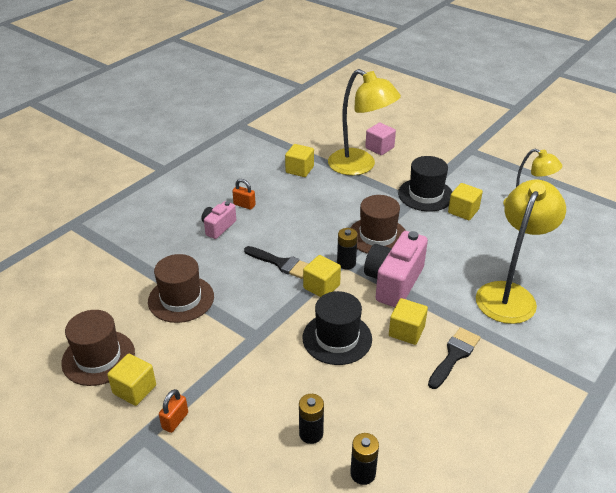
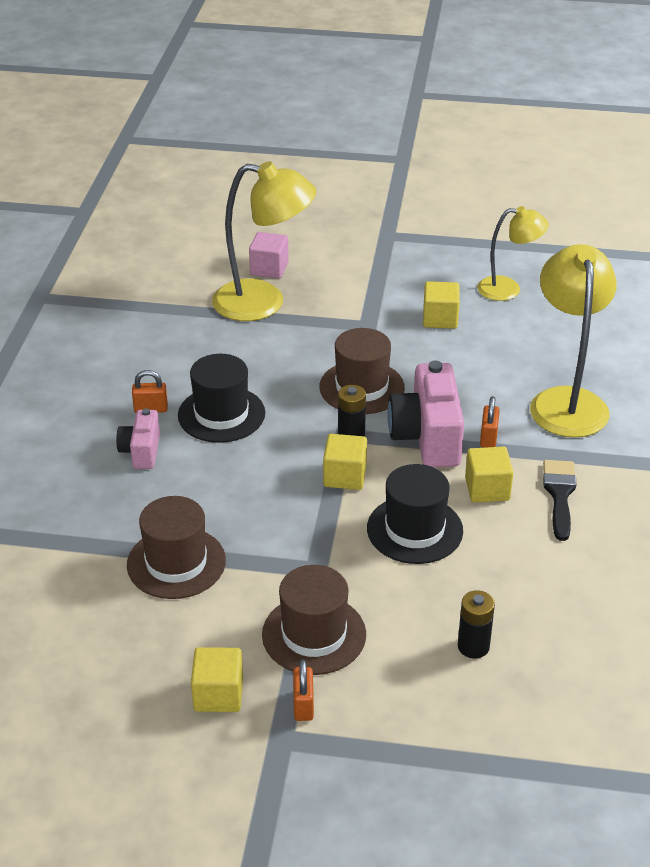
camera: 30 degrees left, 0 degrees up
(98, 357) = (133, 679): brown hat -> brown hat (314, 634)
(281, 263) = (269, 467): black brush -> none
(299, 169) = (185, 334): yellow cube -> none
(363, 473) = (562, 661): black battery -> none
(425, 195) = (378, 313): black hat -> black hat (221, 414)
(434, 298) = (488, 438): none -> orange padlock

